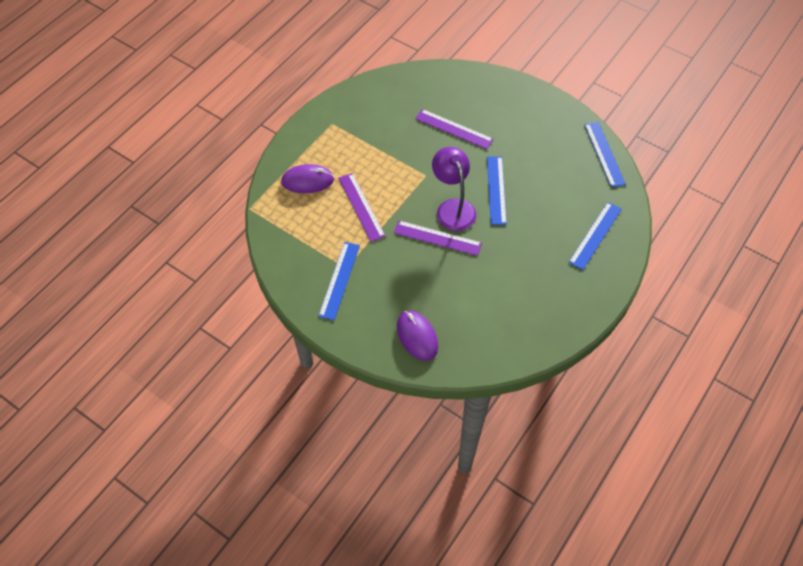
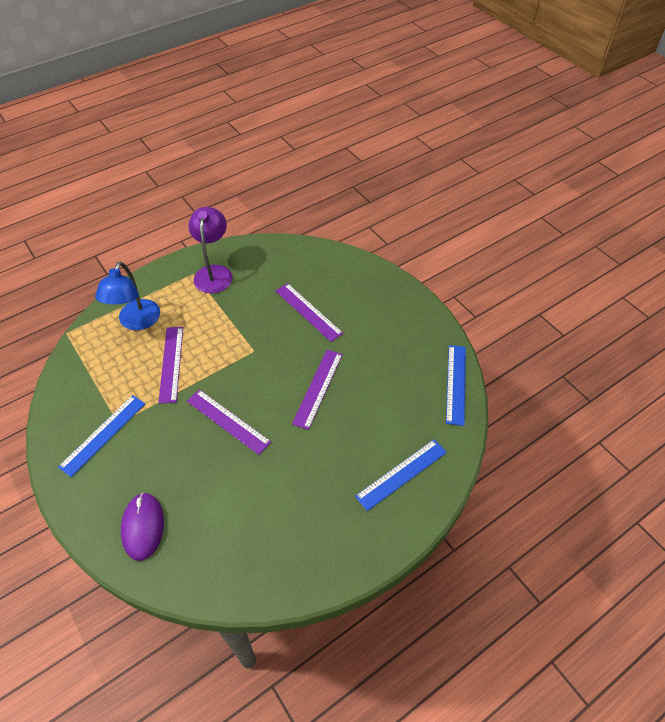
camera: 20 degrees right, 5 degrees down
(307, 181) = (136, 322): purple mouse -> blue lamp
(453, 208) = (262, 393): purple lamp -> purple lamp (214, 272)
(496, 190) = (318, 388): blue ruler -> purple ruler

